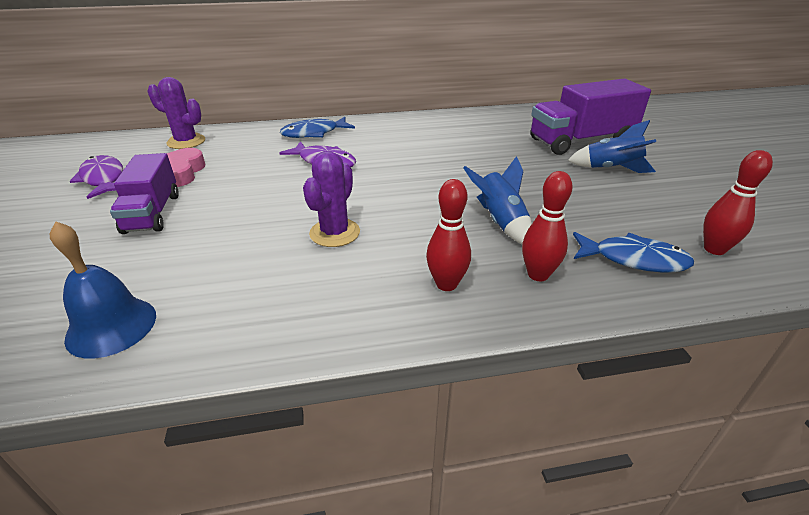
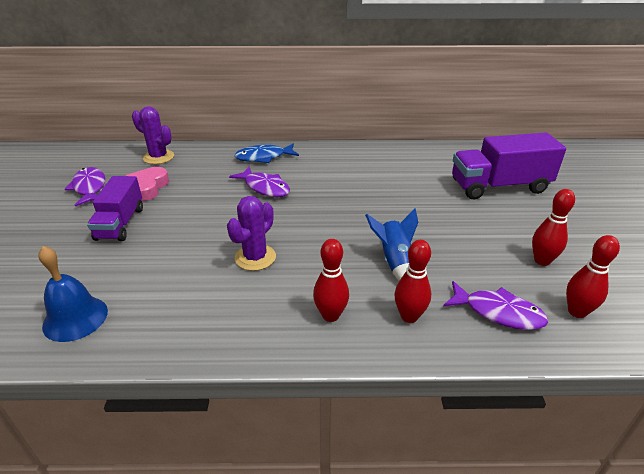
camera: 10 degrees right, 0 degrees up
(611, 169) = (516, 219): blue rocket -> none
(633, 259) = (498, 312): blue fish -> purple fish
(655, 205) = (542, 261): none -> red bowling pin

